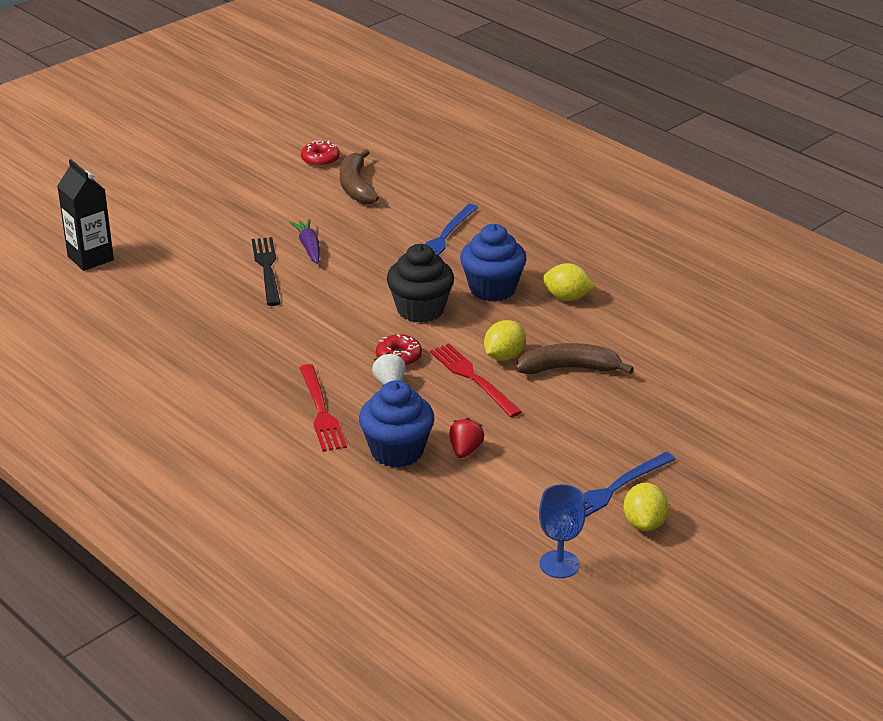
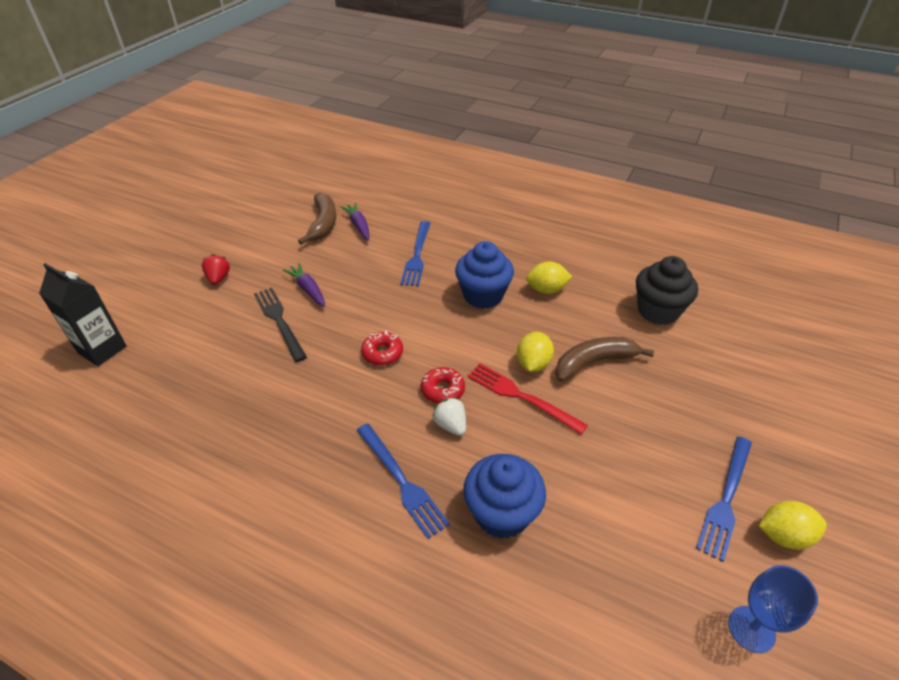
camera: 20 degrees left, 10 degrees up
(320, 159) = (283, 206): red donut -> red donut (382, 353)
(321, 411) = (401, 481): red fork -> blue fork
(356, 186) = (323, 224): brown banana -> brown banana turned 150 degrees counterclockwise
(395, 196) = (358, 226): none -> purple carrot
(420, 310) = (435, 332): black cupcake -> black cupcake (658, 311)
(465, 450) = (565, 490): red strawberry -> red strawberry (218, 278)
(644, 523) = (783, 535): yellow lemon -> yellow lemon turned 75 degrees counterclockwise

